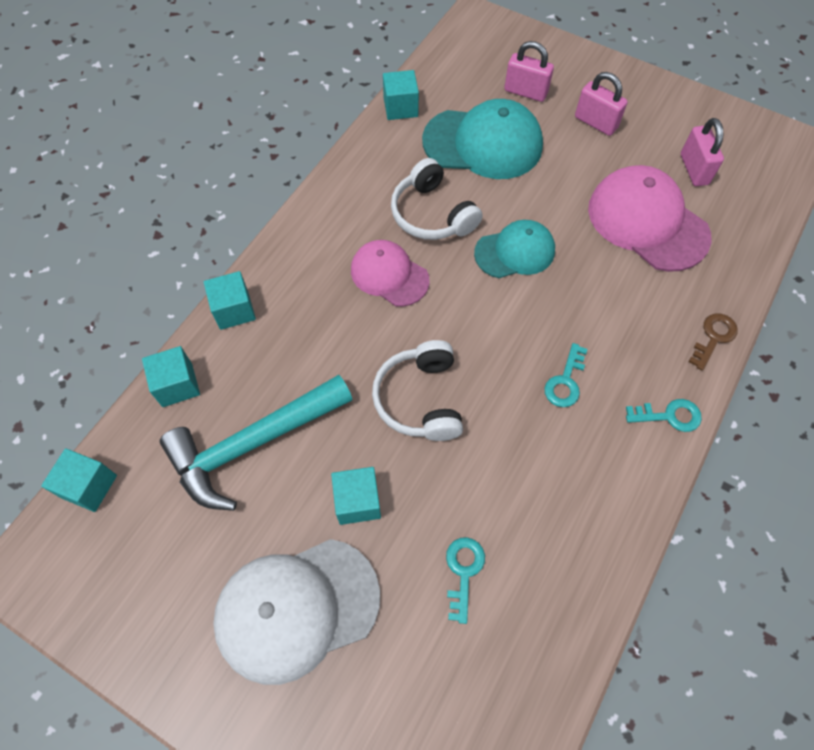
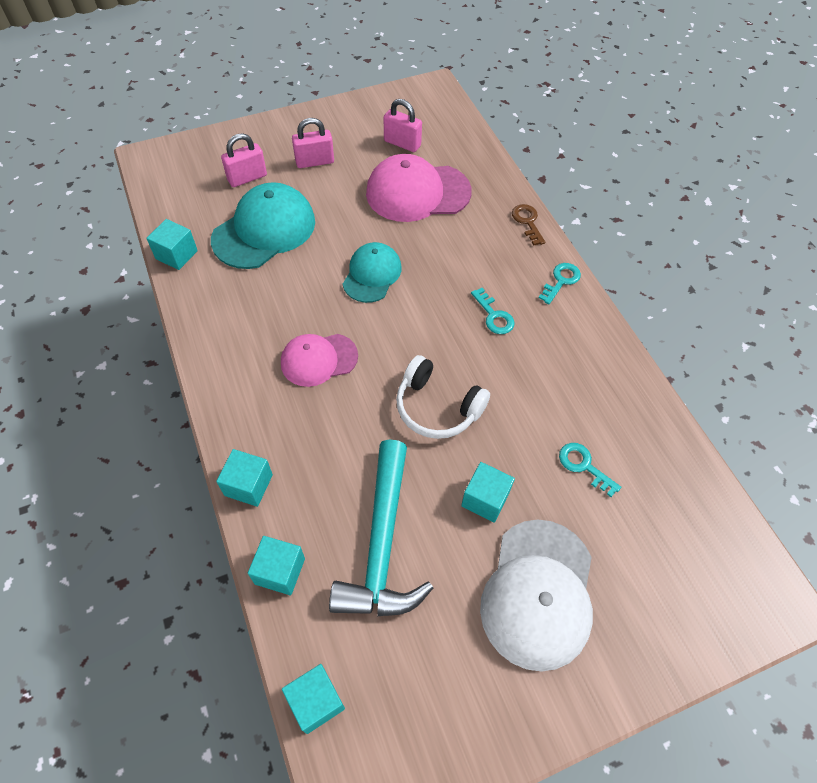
camera: 55 degrees left, 5 degrees down
(432, 214) = (293, 299): white headphones -> none

